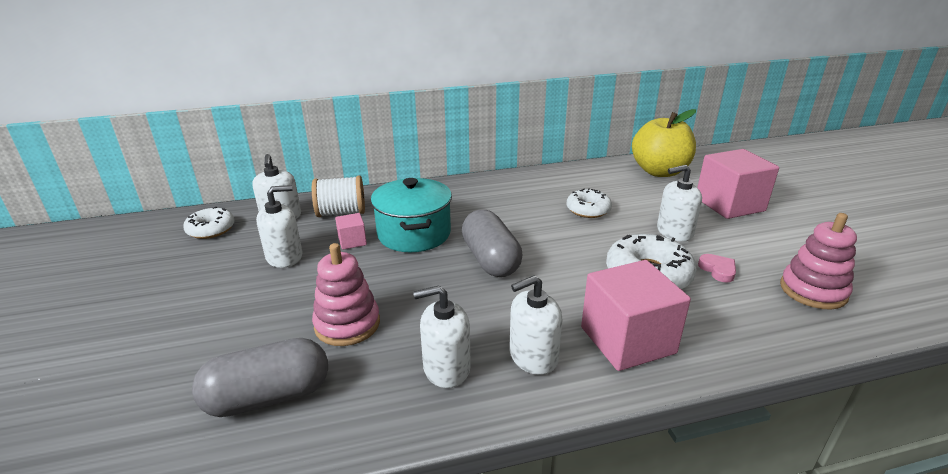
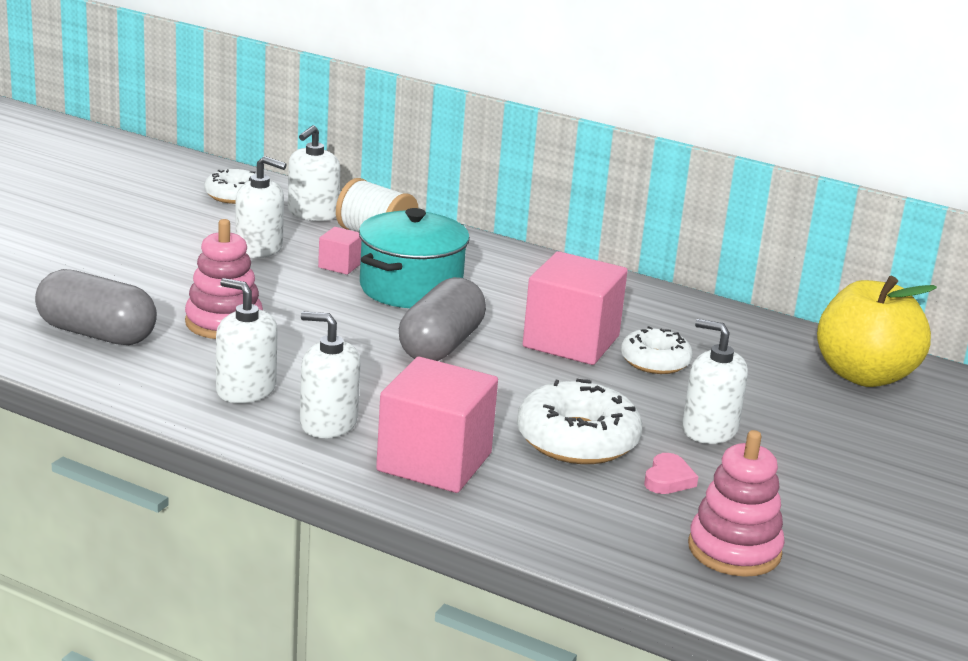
camera: 40 degrees right, 5 degrees down
(729, 204) = (865, 448): pink cube -> pink cube (571, 341)

